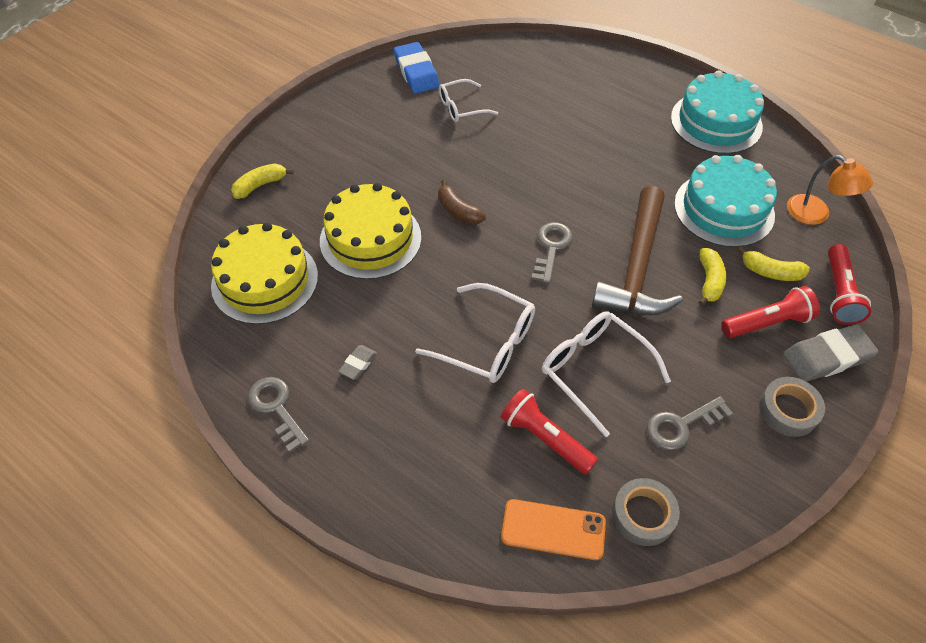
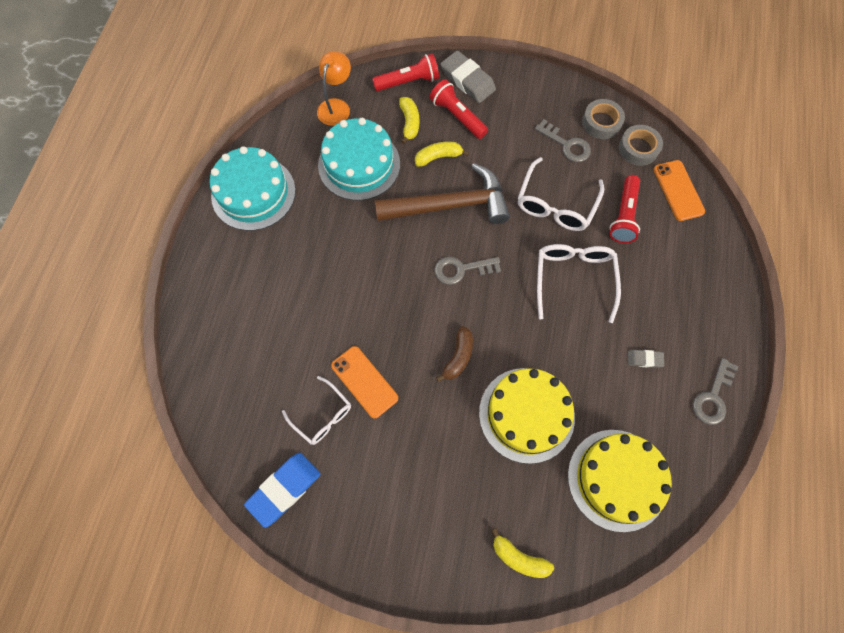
camera: 115 degrees left, 15 degrees up
(475, 140) = (364, 381): none -> orange phone
(788, 410) = (521, 93): grey tape -> grey tape (601, 122)

